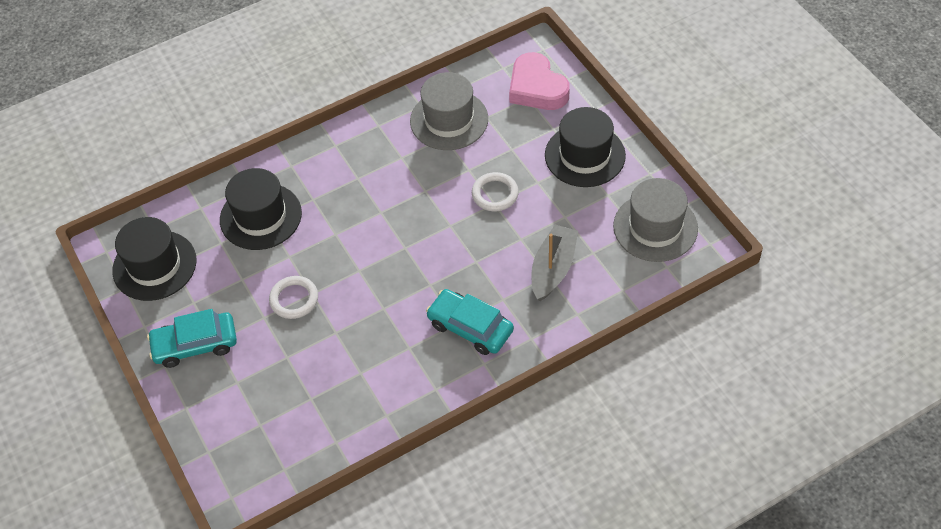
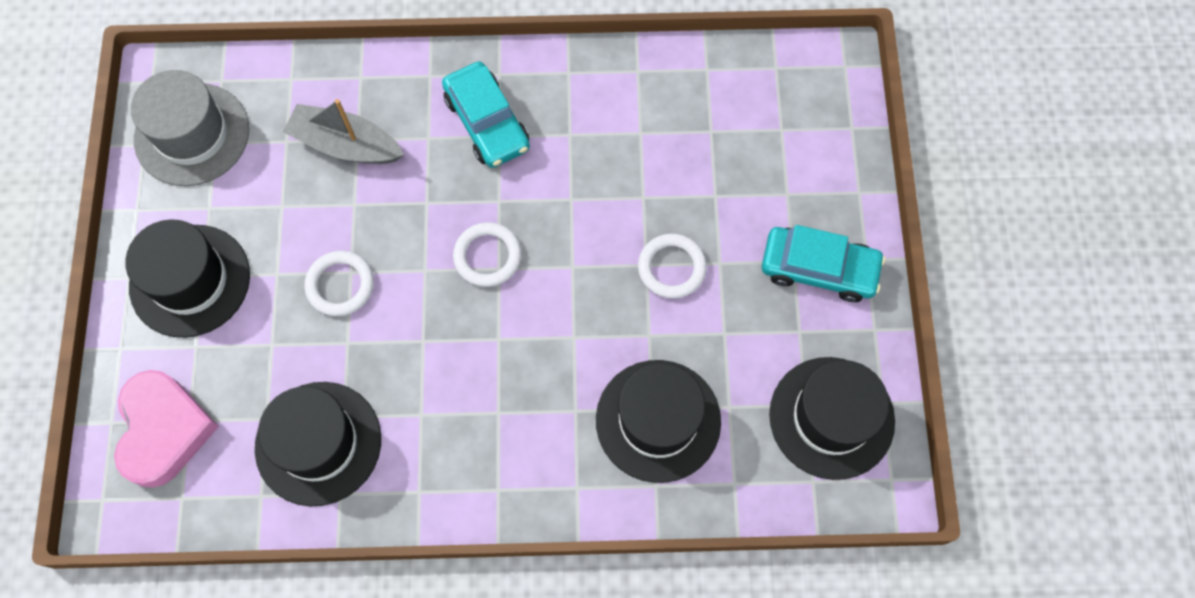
camera: 155 degrees left, 15 degrees up
(416, 250) = (487, 256): none -> white ring
(449, 120) = (318, 443): grey hat -> black hat
(553, 269) = (346, 145): grey boat -> grey boat turned 60 degrees clockwise

